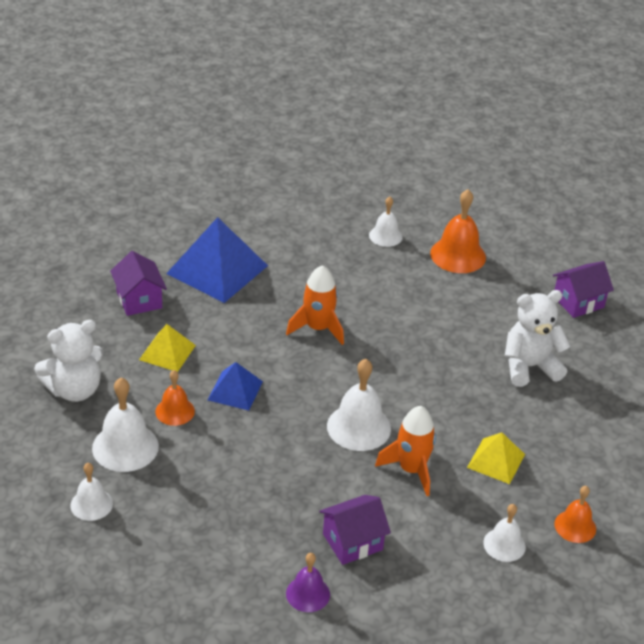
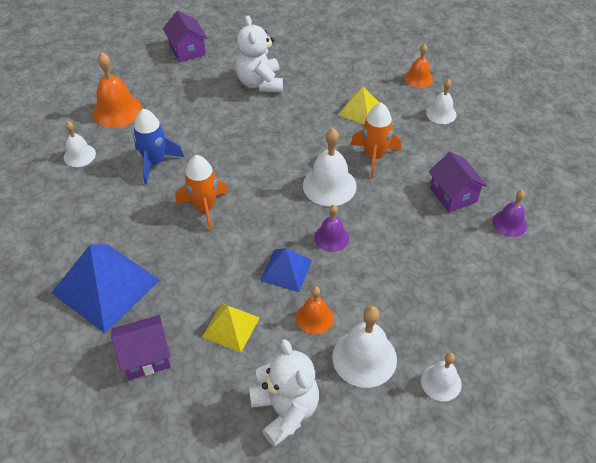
camera: 85 degrees left, 10 degrees up
(280, 427) = (331, 237): none -> purple bell
(381, 289) = (155, 162): none -> blue rocket

